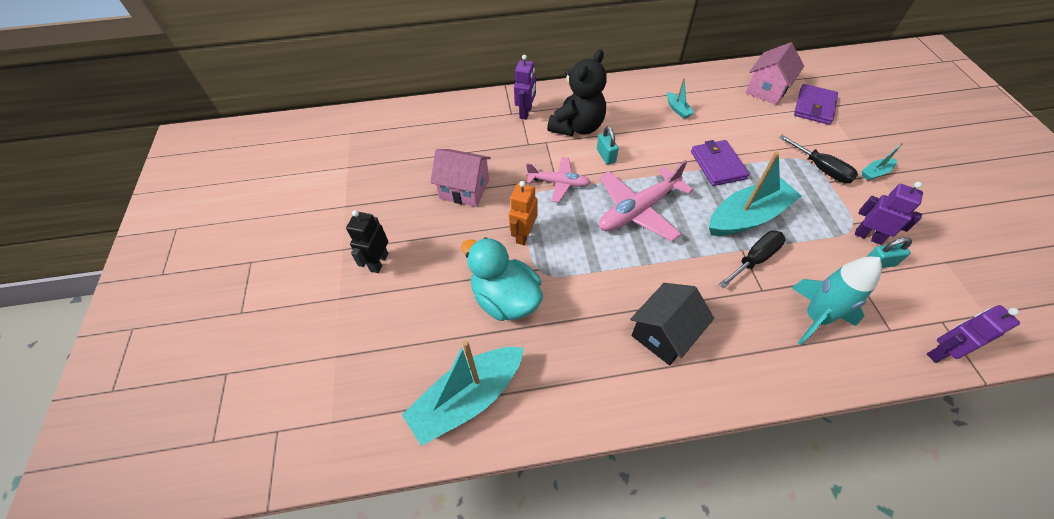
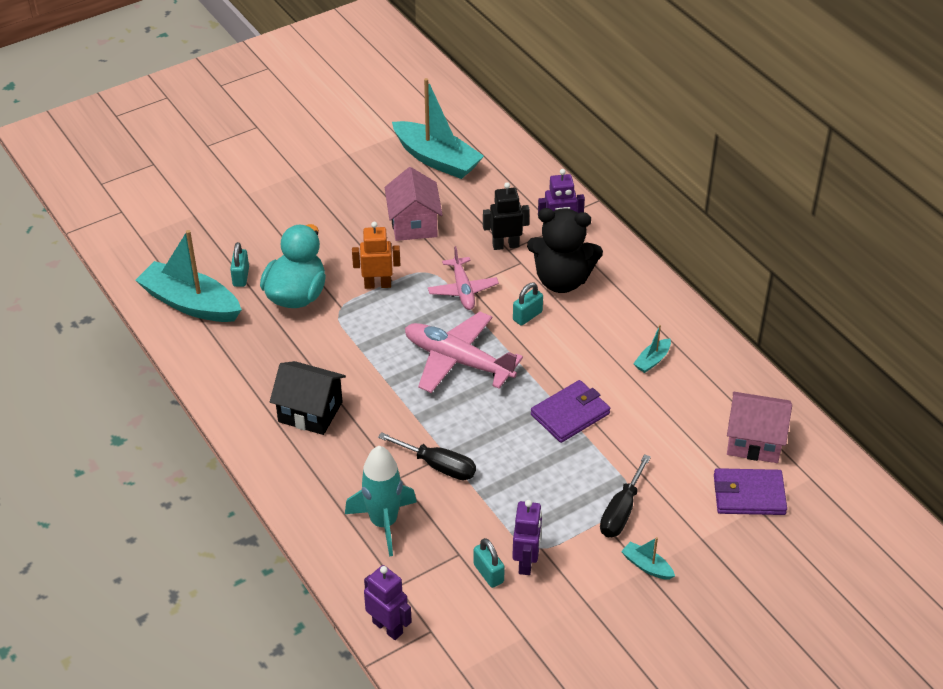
camera: 65 degrees right, 10 degrees down
(379, 262) = (295, 201): black robot -> black robot (505, 245)
(454, 339) = (241, 277): none -> turquoise padlock
(747, 217) = (498, 452): turquoise boat -> turquoise boat (437, 159)

